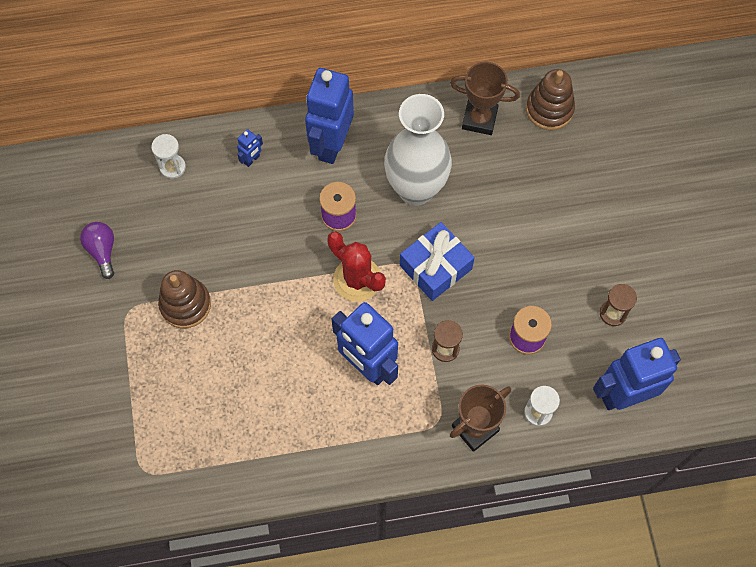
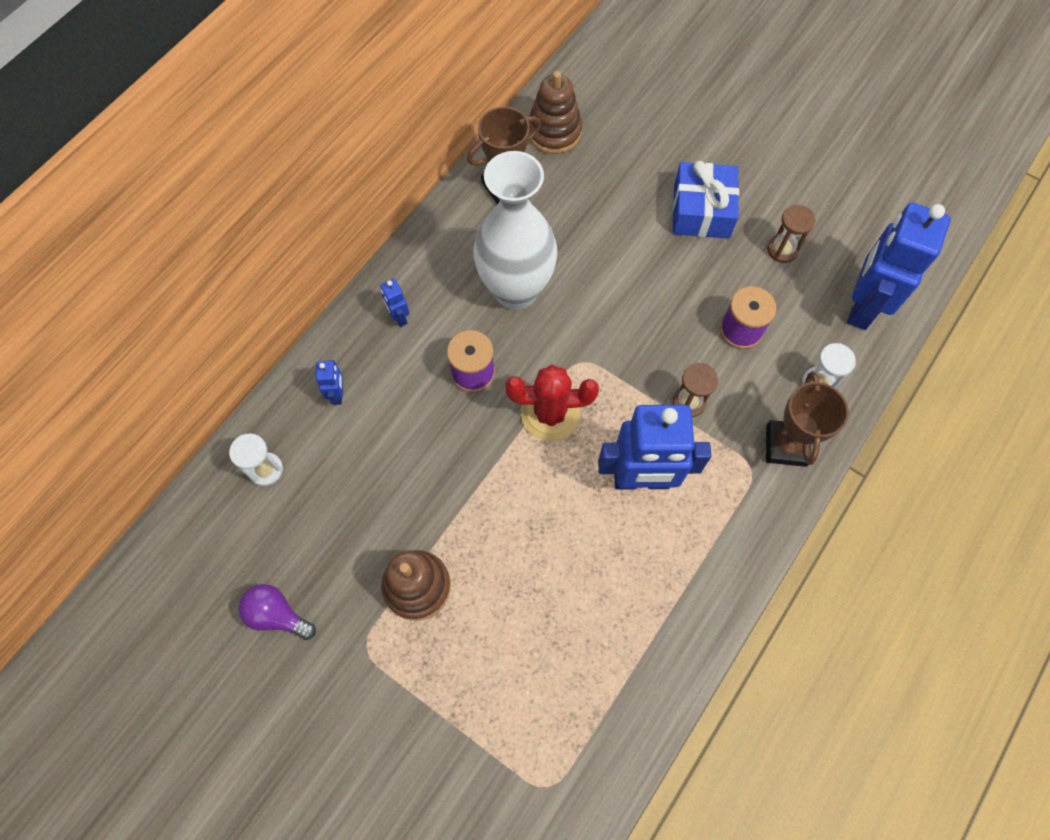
camera: 45 degrees left, 0 degrees up
(331, 145) = (399, 317): blue robot -> blue robot, size x0.41
(435, 267) = (605, 341): blue gift -> blue gift (701, 211)

